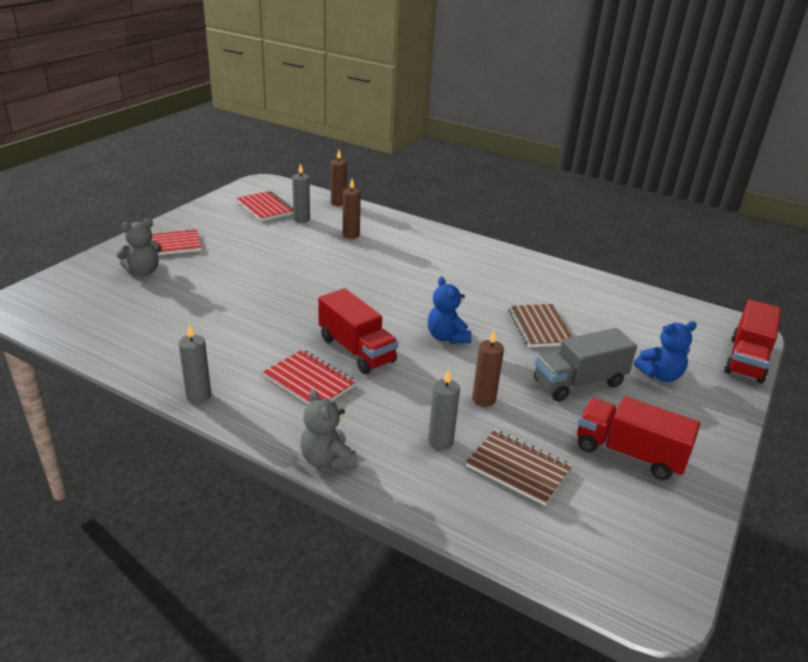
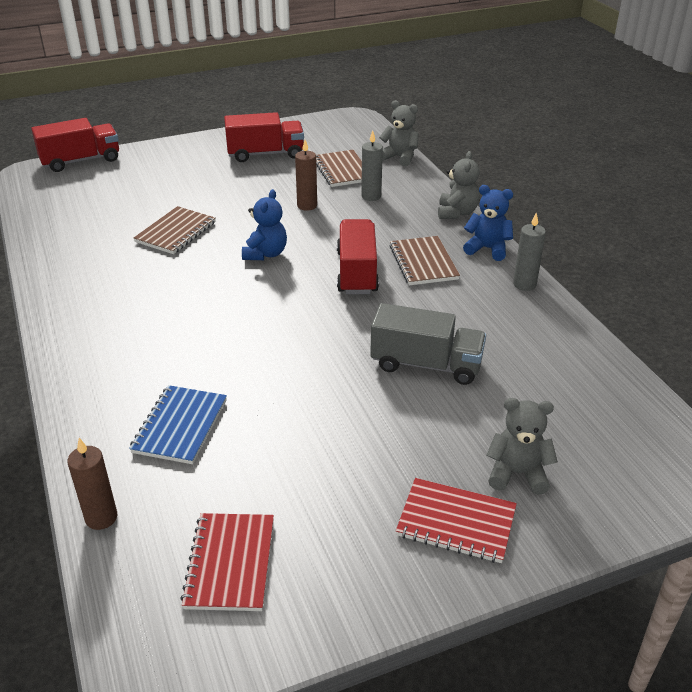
camera: 140 degrees left, 5 degrees up
(301, 219) = (206, 497): grey candle -> none
(309, 381) = (423, 262): red notebook -> brown notebook
(351, 235) = (180, 426): brown candle -> blue notebook
(485, 532) = (399, 157): none -> grey teddy bear
(579, 383) = (223, 191): grey truck -> grey truck (426, 364)
(629, 453) = (265, 154): red truck -> red truck turned 75 degrees counterclockwise
(660, 375) = (159, 175): blue teddy bear -> blue teddy bear (487, 249)

